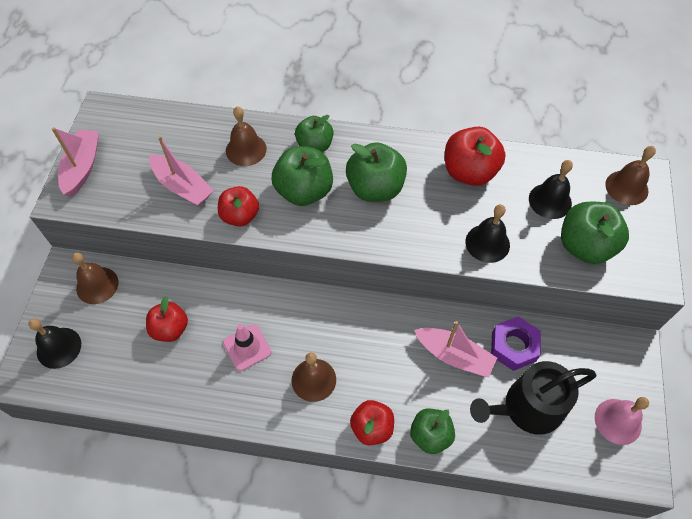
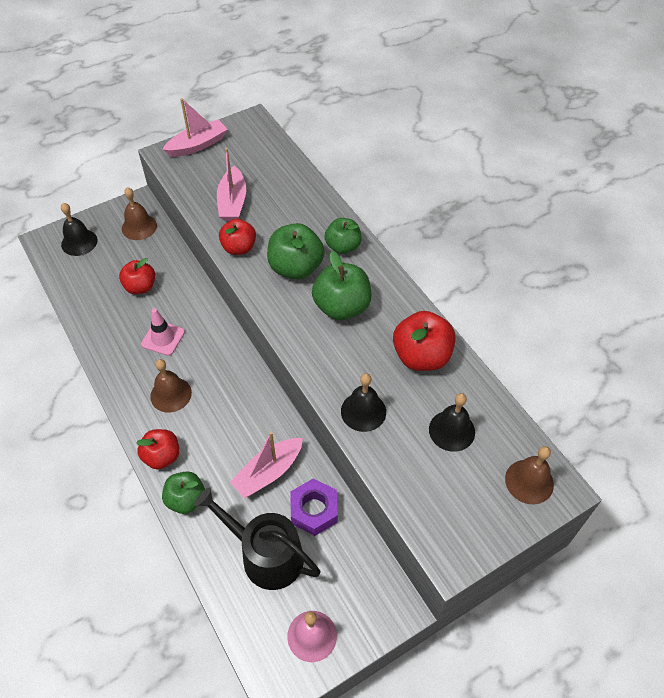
camera: 50 degrees right, 5 degrees down
(246, 149) = (298, 212): brown bell -> none
(454, 356) = (268, 472): pink boat -> pink boat turned 60 degrees clockwise
(584, 246) = (430, 484): green apple -> none

